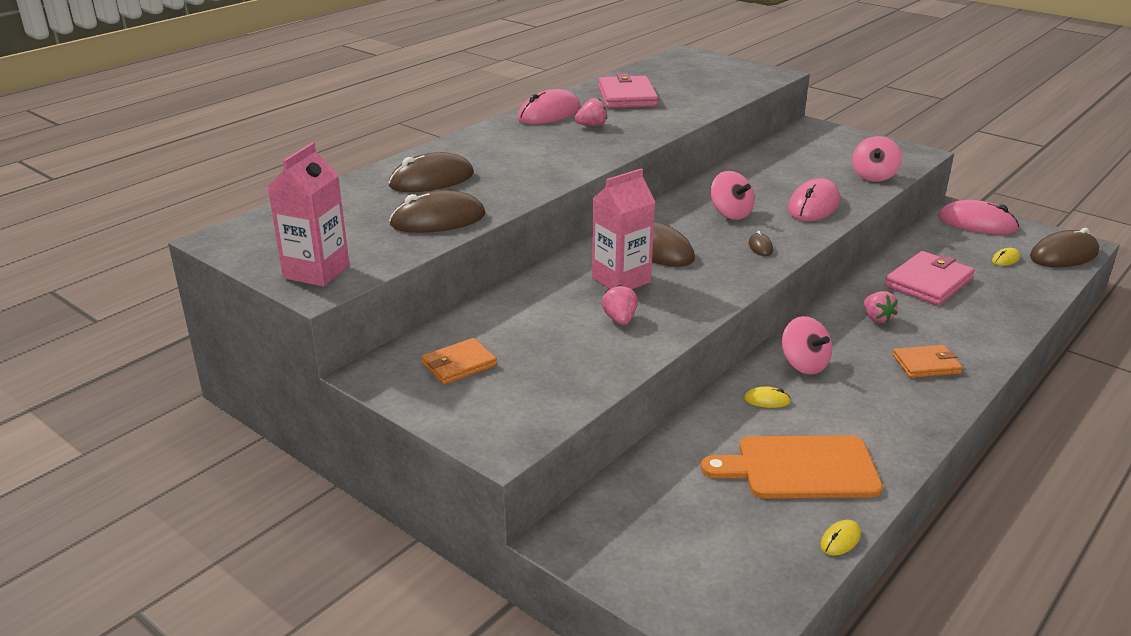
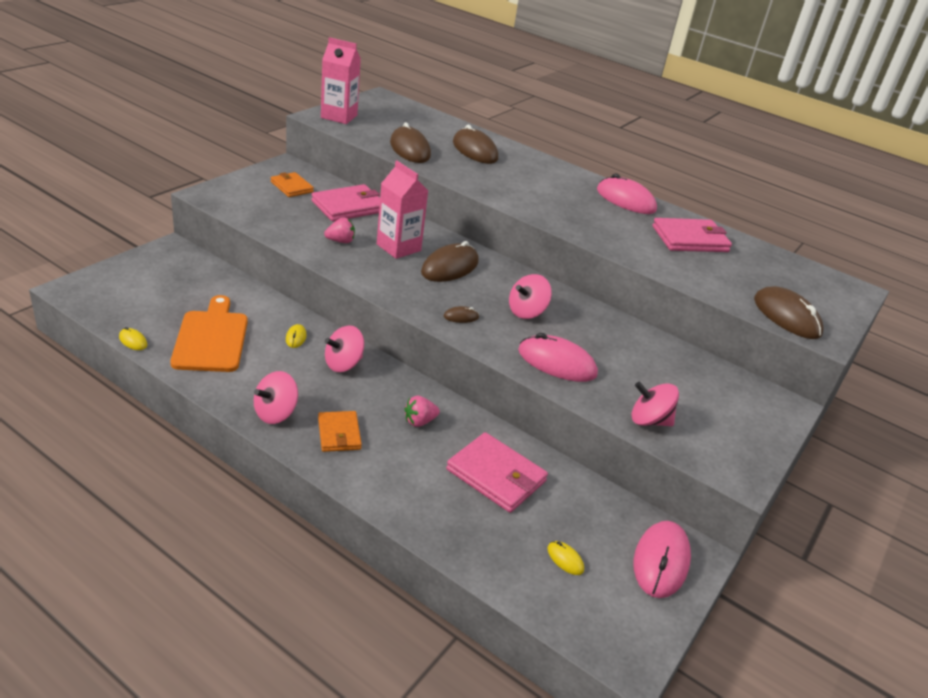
camera: 80 degrees right, 5 degrees up
(515, 315) = (349, 206): none -> pink wallet
(591, 125) = (605, 215): pink strawberry -> none
(919, 406) = (276, 413): none -> pink spinning top
(1063, 255) = (591, 625): brown mouse -> brown mouse (786, 316)

